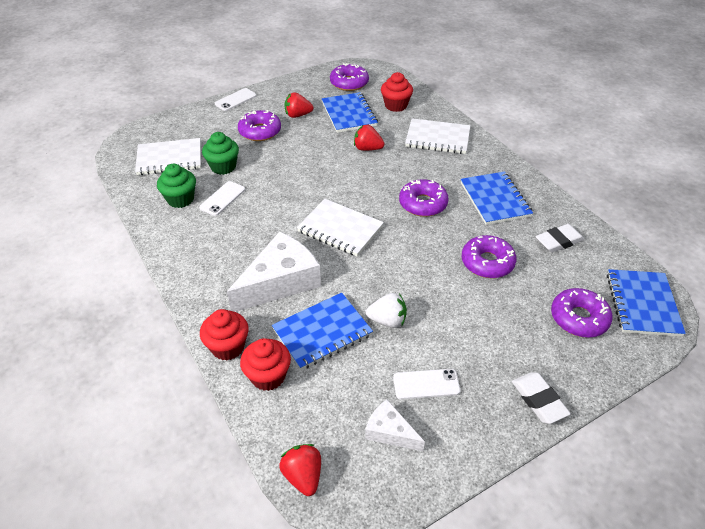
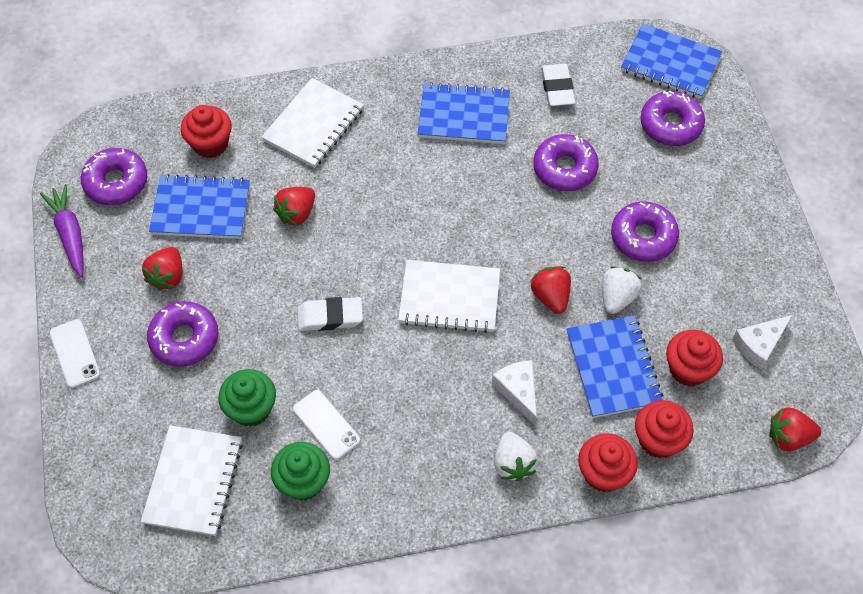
camera: 70 degrees left, 15 degrees up
(221, 293) = (513, 463): none -> white strawberry
(280, 282) = (518, 391): white cheese -> white cheese, size x0.52
(308, 78) = (70, 234): none -> purple carrot
(340, 229) = (449, 298): white notebook -> white notebook turned 45 degrees clockwise
(342, 383) = (688, 369): none -> red cupcake
(368, 281) = (551, 296): none -> red strawberry
(423, 204) = (439, 192): purple donut -> purple donut (643, 237)
(426, 384) = (712, 292): white phone -> none
(538, 400) = (757, 205): white eraser -> white eraser (330, 317)

